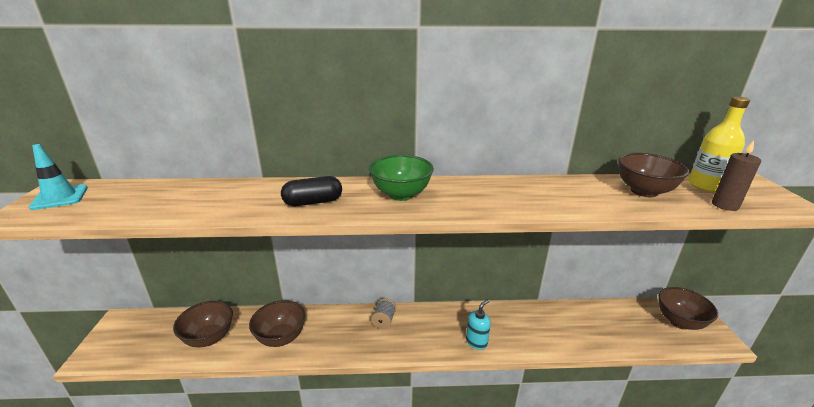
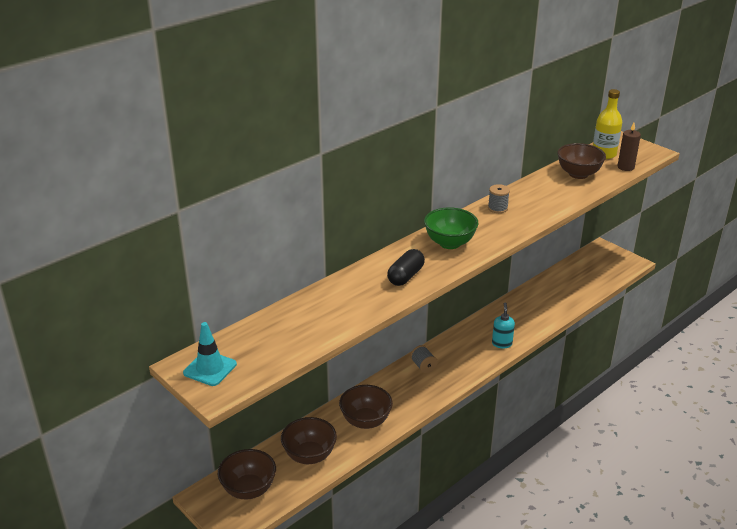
camera: 40 degrees left, 5 degrees up
(499, 187) = (497, 208): none -> grey spool
(679, 322) = (603, 262): brown bowl -> brown bowl (249, 489)

